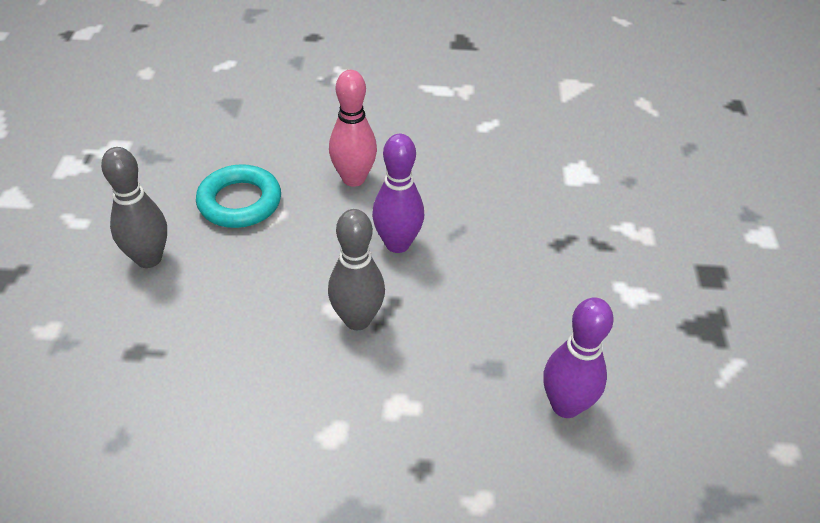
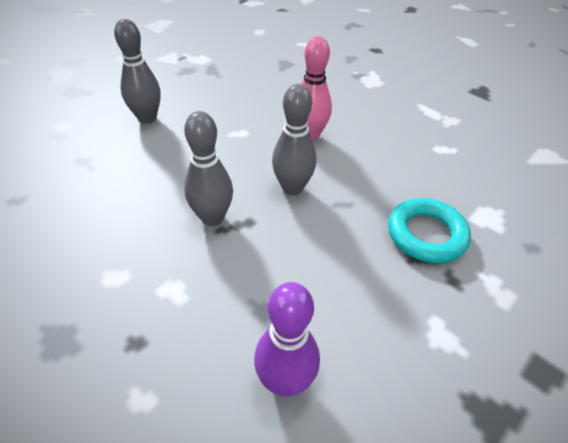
camera: 40 degrees right, 0 degrees up
(240, 202) = (228, 114): turquoise ring -> turquoise ring (426, 234)
(397, 244) = (292, 188): purple bowling pin -> grey bowling pin

